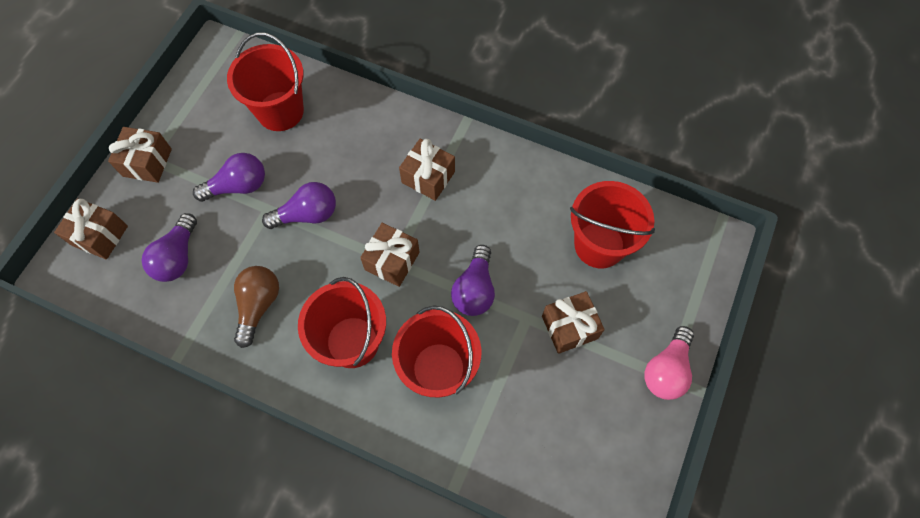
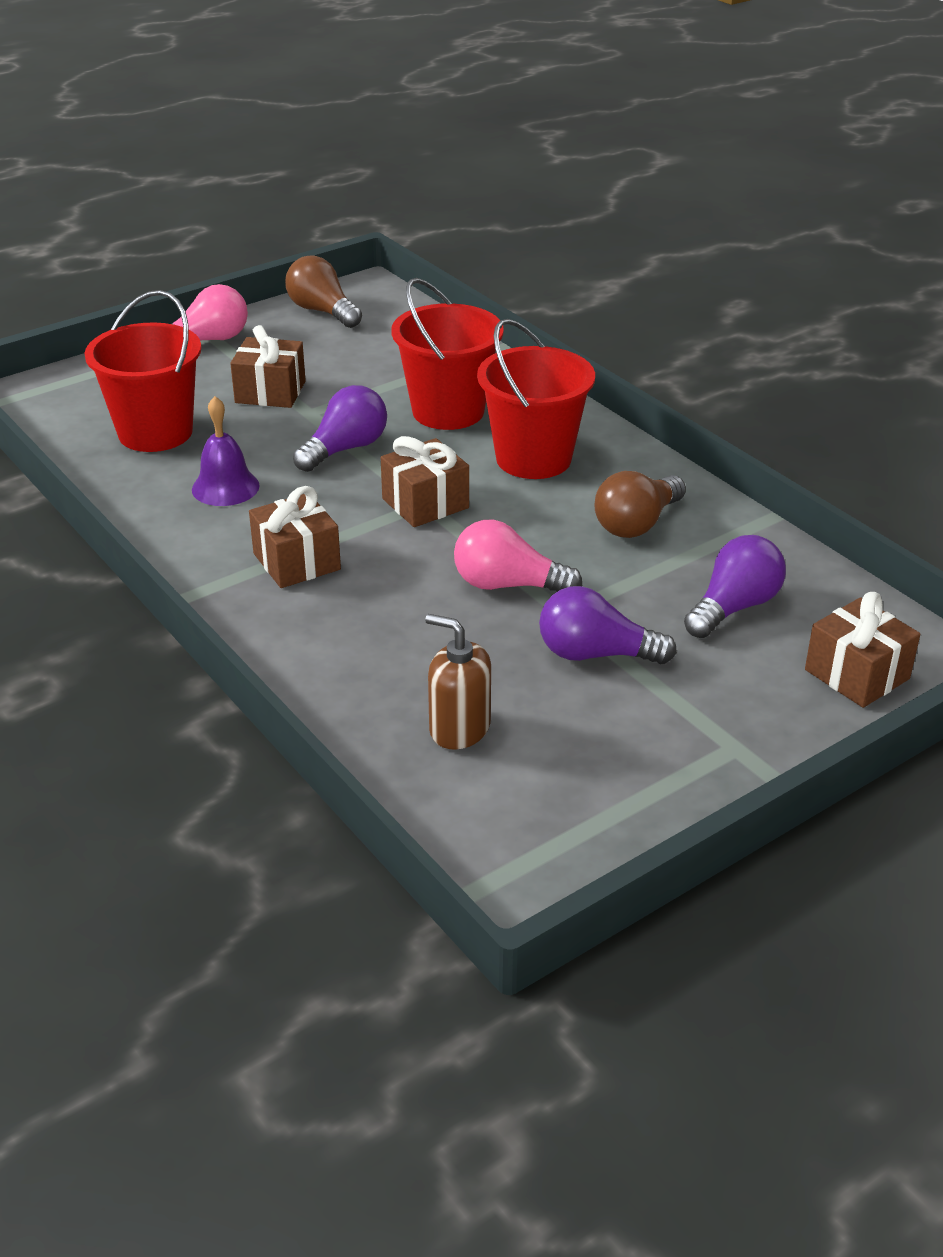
camera: 150 degrees left, 30 degrees down
(147, 162) = (742, 743): brown gift -> none
(280, 111) = (459, 728): red bucket -> brown soap dispenser
(307, 214) = (507, 585): purple light bulb -> pink light bulb
(514, 216) = (225, 487): none -> purple bell
(624, 463) = (322, 311): none -> brown light bulb

